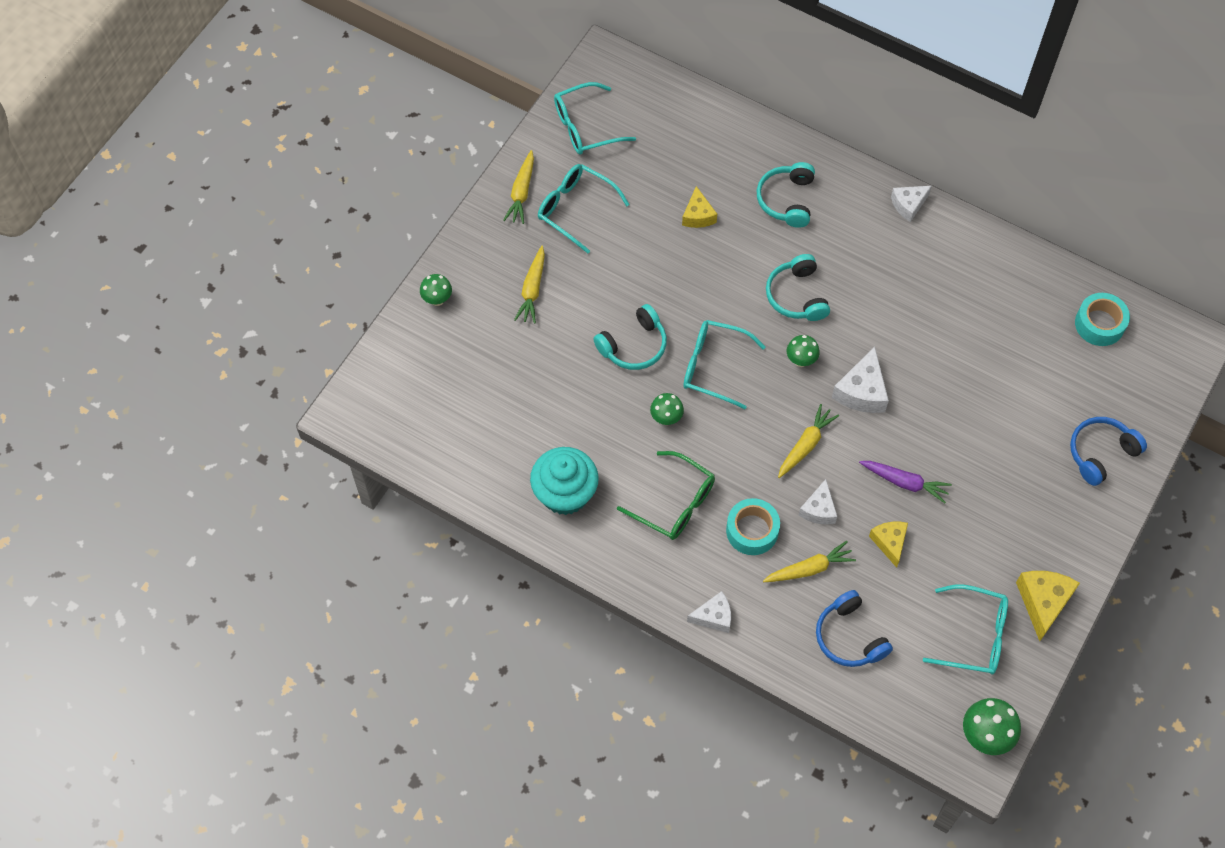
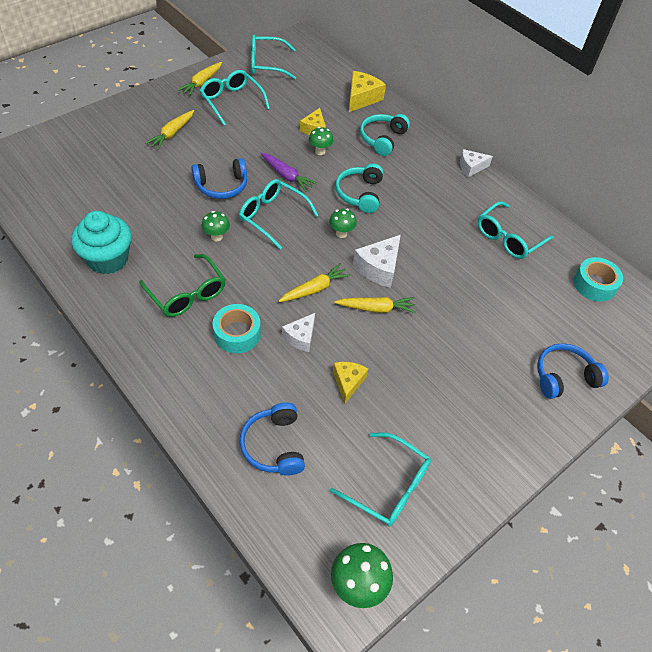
camera: 15 degrees right, 10 degrees down
(437, 300) = (103, 120): green mushroom -> green mushroom (320, 151)
(634, 345) = (221, 186): turquoise headphones -> blue headphones
(714, 617) = (166, 387): white cheese -> none
(809, 569) = (268, 378): yellow carrot -> yellow carrot (376, 308)
(905, 482) = (383, 342): purple carrot -> purple carrot (286, 176)
(987, 295) = (508, 238): none -> turquoise glasses
(1043, 602) = (465, 480): yellow cheese -> yellow cheese (362, 98)

